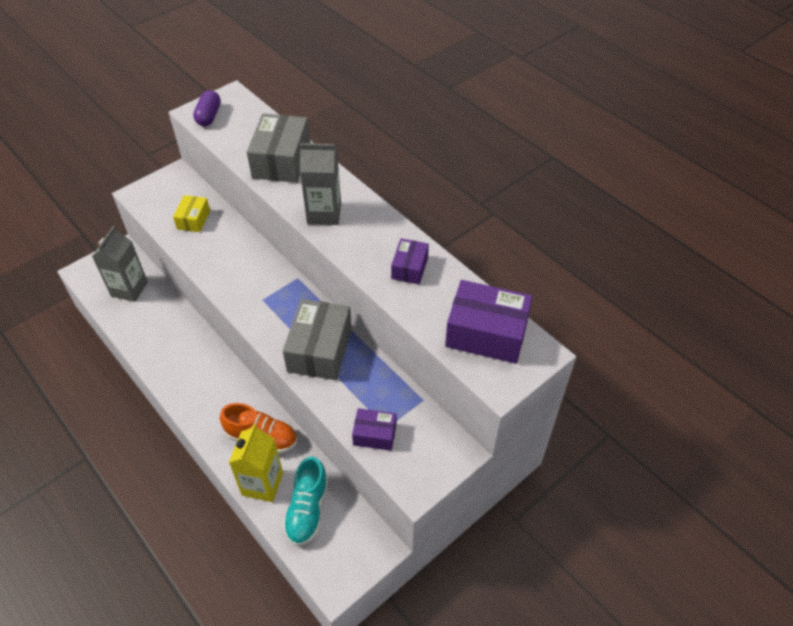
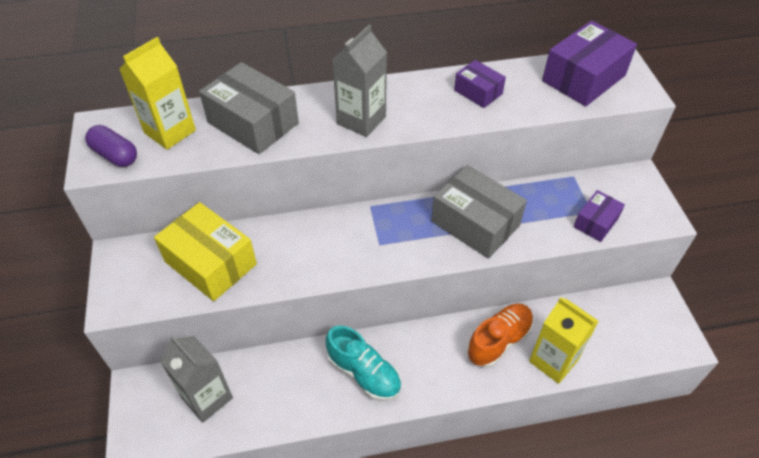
camera: 60 degrees left, 0 degrees up
(193, 220) = (210, 263): yellow box -> yellow box, size x1.81
(246, 128) = (170, 132): none -> yellow carton
(307, 510) = (598, 334): turquoise shoe -> turquoise shoe (364, 373)

